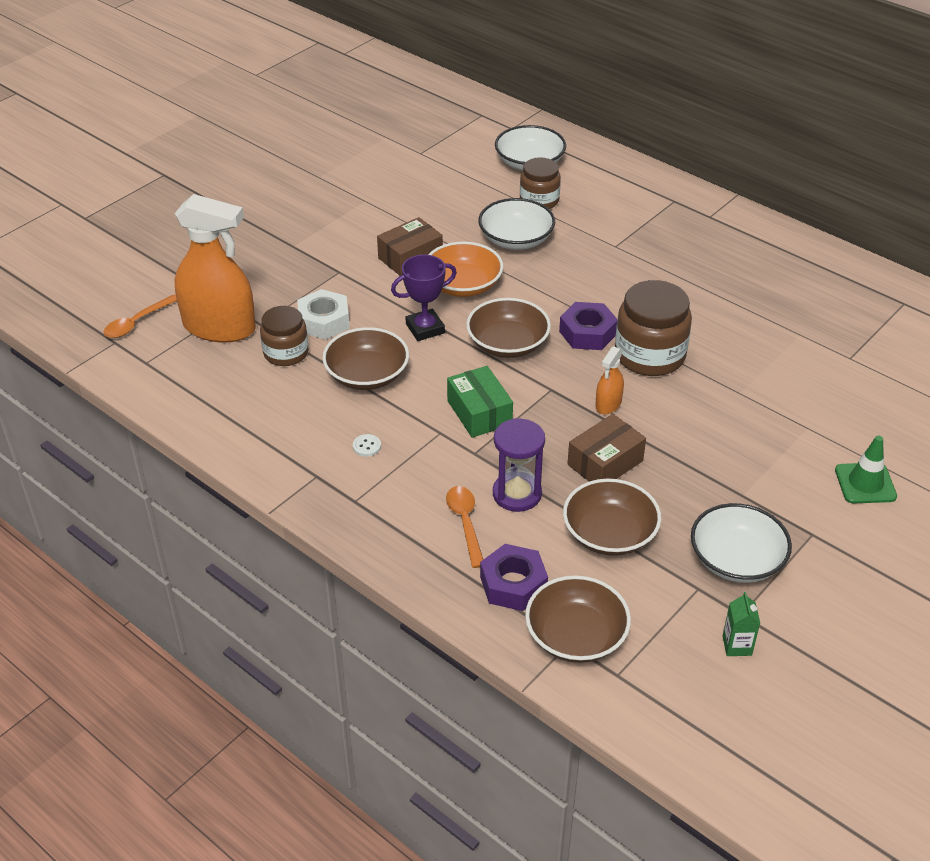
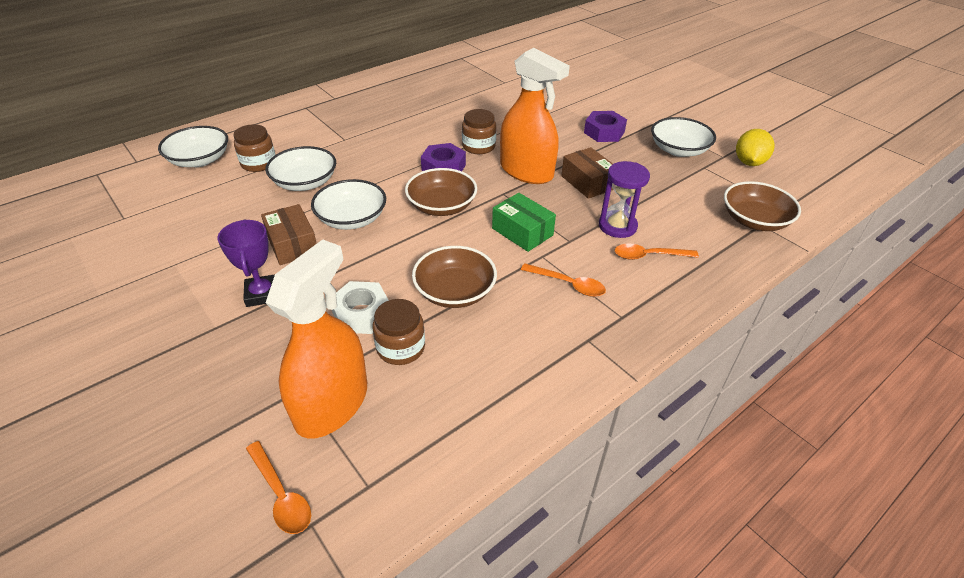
camera: 80 degrees left, 0 degrees up
(367, 446) = (553, 302): white button -> none
(397, 456) = (568, 284): none -> orange spoon
(425, 328) = (402, 248): purple trophy -> purple trophy (262, 294)
(463, 285) = (352, 218): orange bowl -> white bowl
(479, 412) = (522, 232): green box -> green box turned 60 degrees clockwise
(513, 584) = (710, 241): purple nut -> purple nut (604, 132)
(608, 404) = (526, 171): orange spray bottle -> orange spray bottle, size x2.24
(609, 534) = (658, 192): brown bowl -> none
(649, 355) = (478, 146): brown jar -> brown jar, size x0.64
(737, 645) = (749, 162): green carton -> yellow lemon
(865, 483) = (614, 99): green traffic cone -> none

